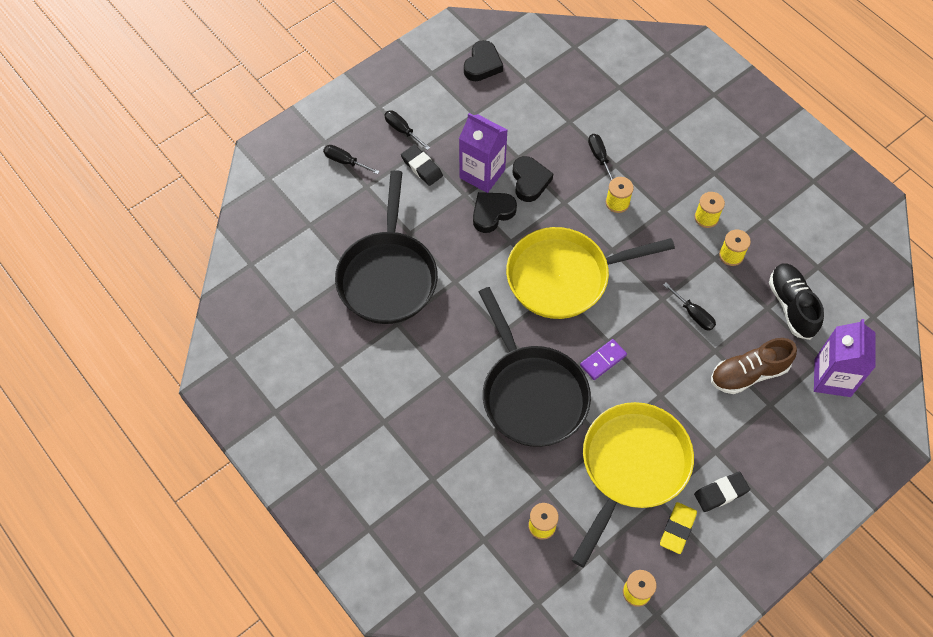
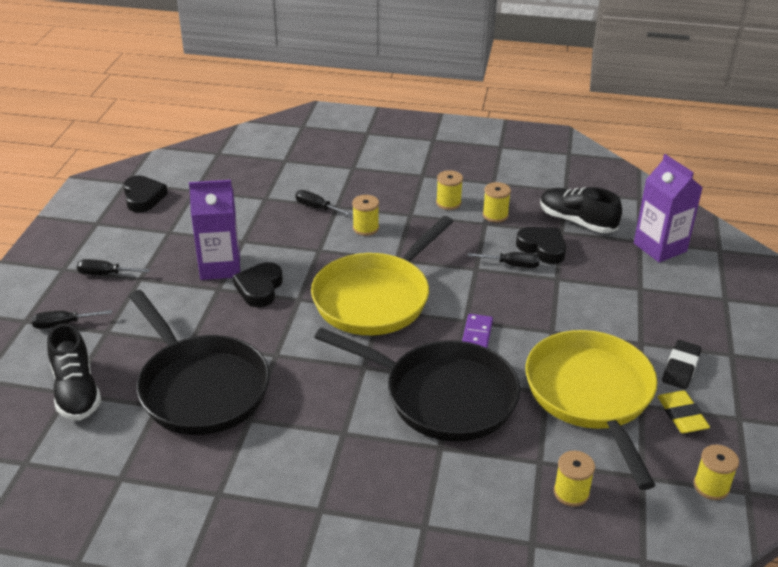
camera: 40 degrees left, 25 degrees down
(314, 227) = (76, 391): none -> black shoe
(422, 167) = (153, 290): black eraser -> none
(530, 181) = (271, 251): black heart -> black heart (542, 248)
(748, 373) = (600, 278): brown shoe -> none

